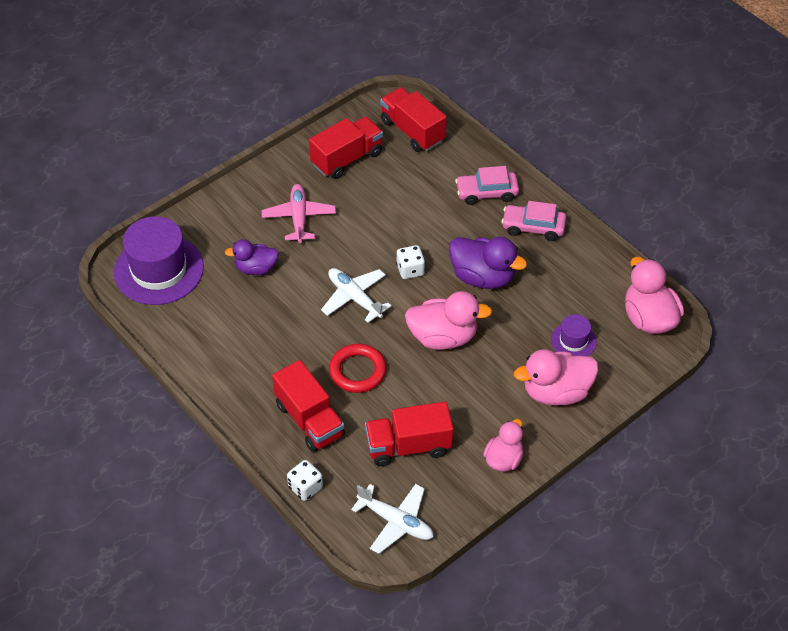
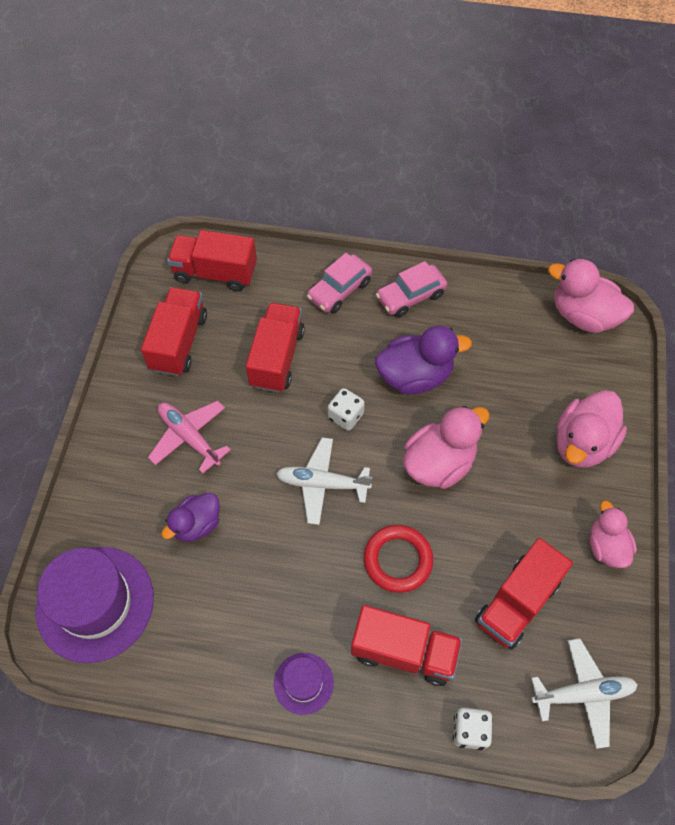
camera: 40 degrees left, 10 degrees up
(401, 207) = (277, 358): none -> red truck
(573, 341) = (547, 382): purple hat -> purple hat (303, 683)

